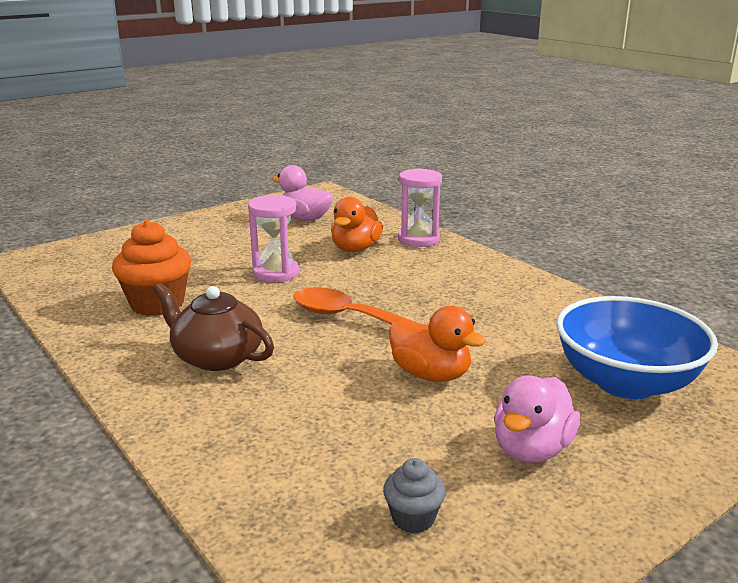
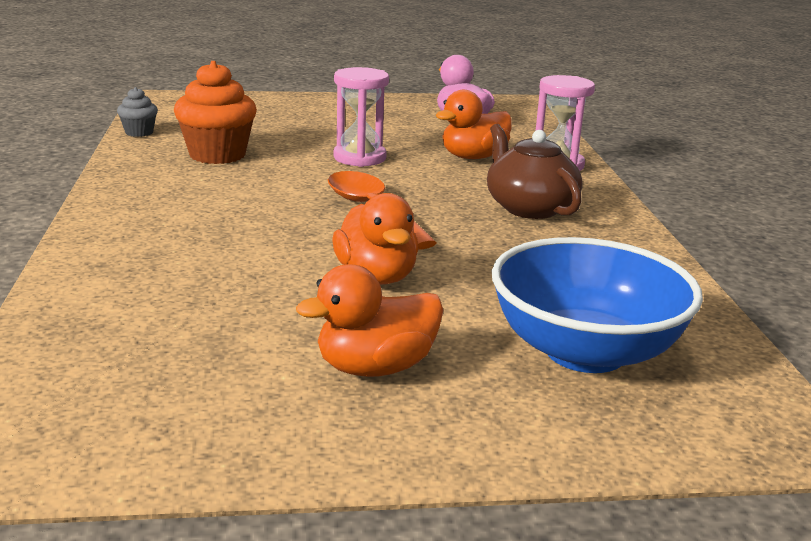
camera: 30 degrees right, 0 degrees up
(216, 357) = (204, 206): brown teapot -> brown teapot (529, 208)
(413, 518) = (175, 374): grey cupcake -> grey cupcake (139, 132)
(531, 449) = (375, 368): pink duck -> orange duck

